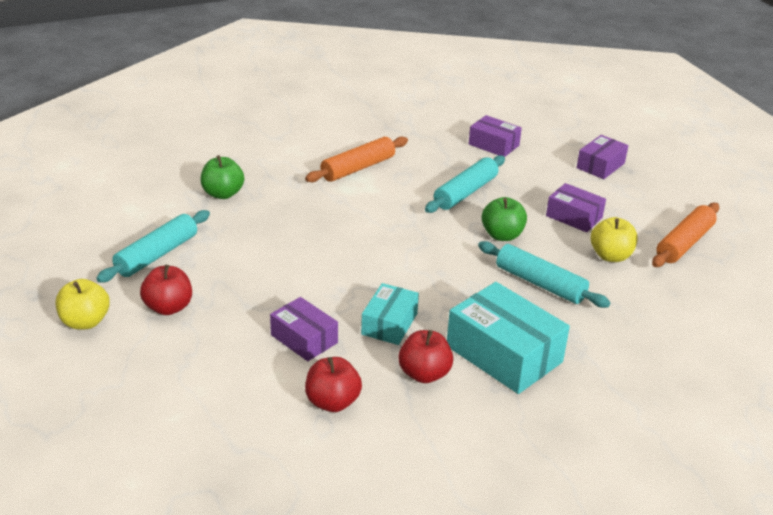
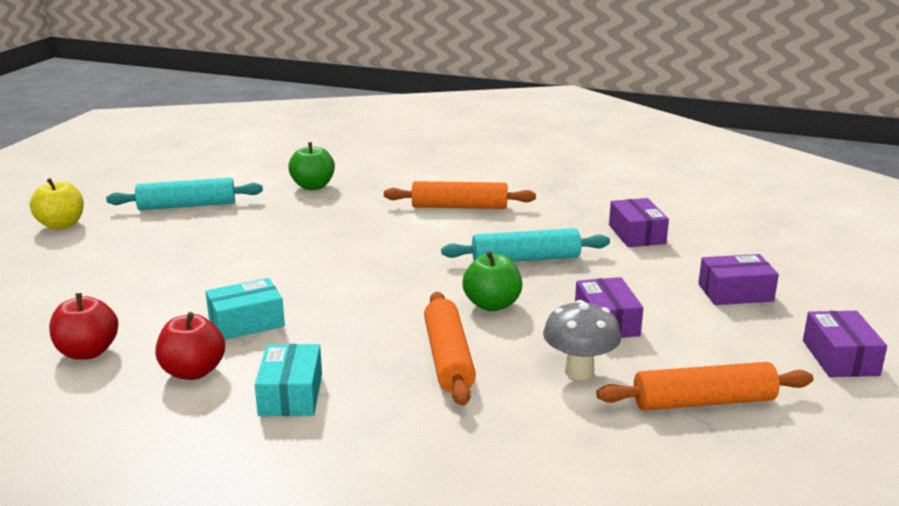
camera: 45 degrees right, 10 degrees down
(168, 307) = (124, 239): red apple -> none
(304, 339) = (163, 300): purple box -> purple box (840, 358)
(504, 354) = (290, 394): turquoise box -> turquoise box, size x0.59
(540, 284) = (448, 358): turquoise rolling pin -> orange rolling pin
(610, 256) = (579, 371): yellow apple -> grey mushroom

